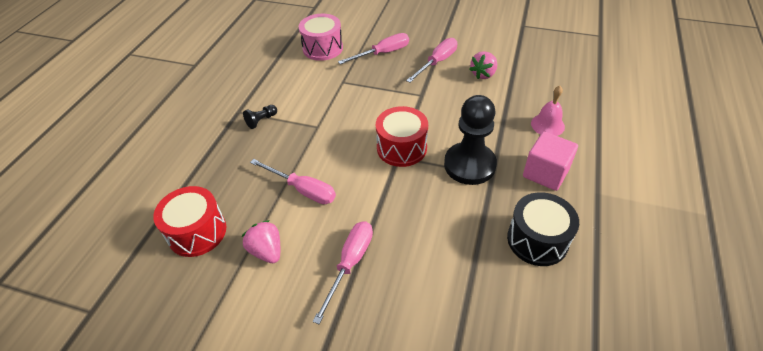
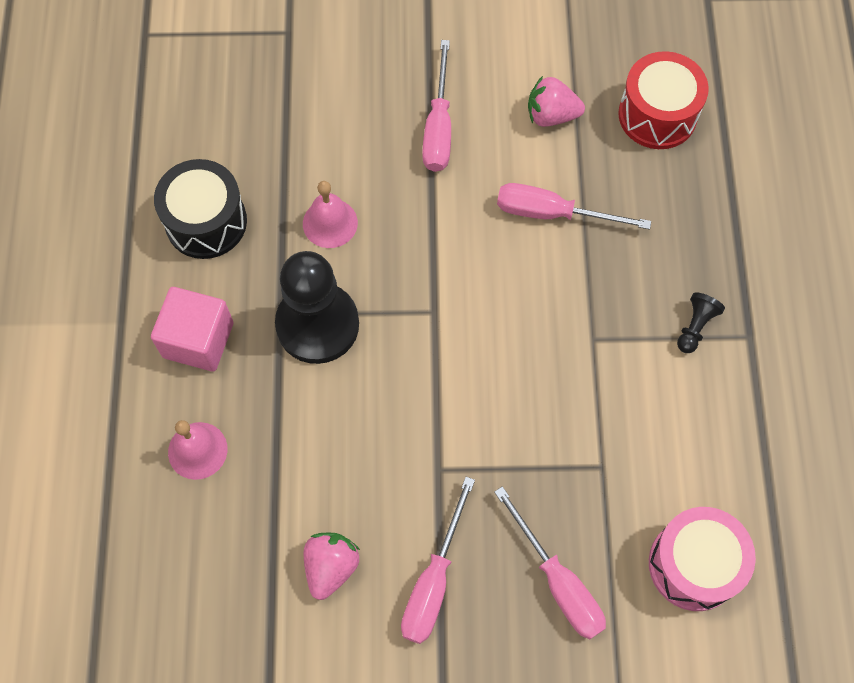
camera: 160 degrees right, 20 degrees up
(267, 251) = (551, 115): pink strawberry -> pink strawberry turned 150 degrees clockwise
(382, 53) = (558, 581): pink screwdriver -> pink screwdriver turned 75 degrees counterclockwise
(401, 148) = (434, 331): red drum -> none
(448, 218) = (330, 223): none -> pink bell

